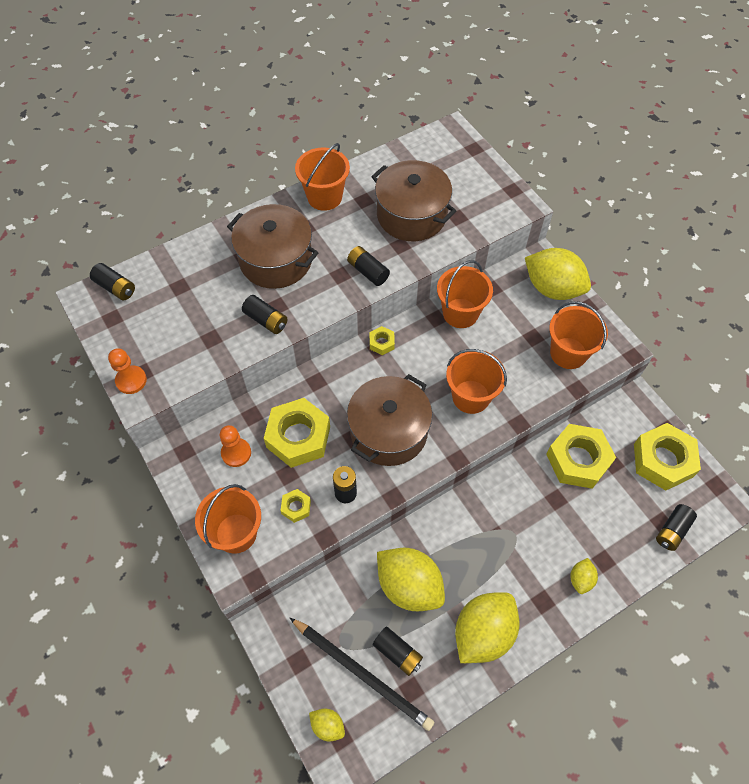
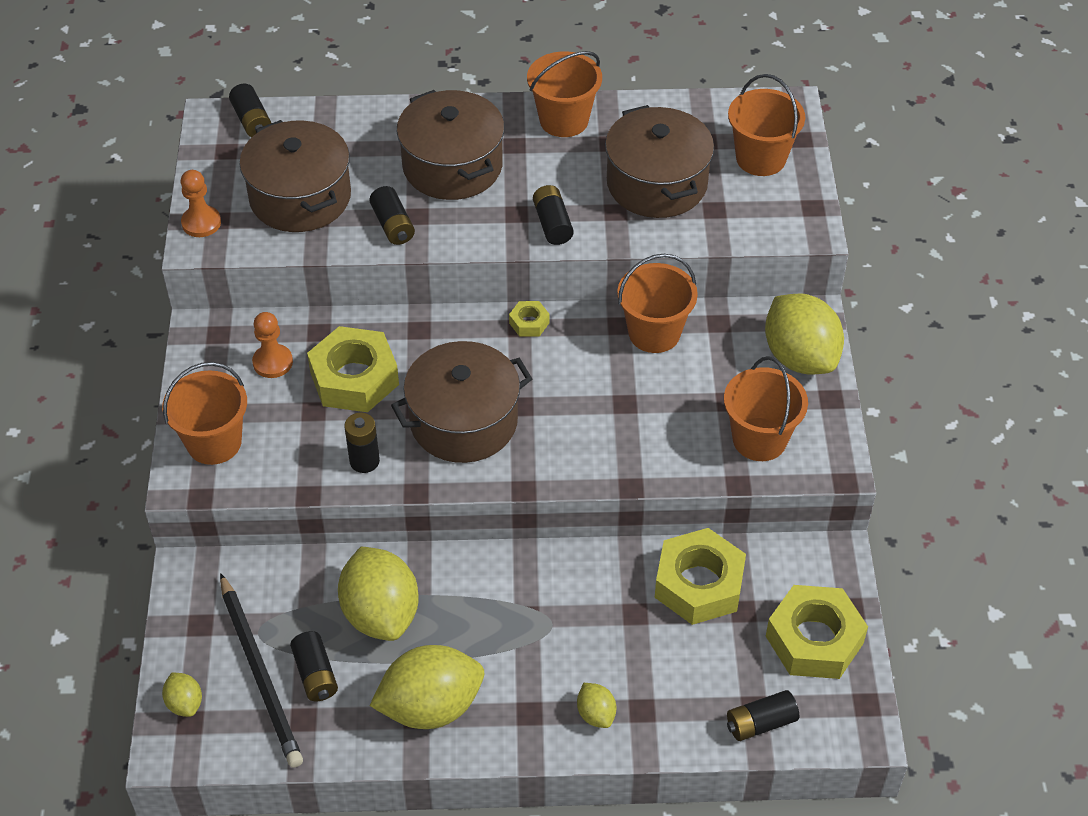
camera: 30 degrees right, 10 degrees down
(188, 329) = (300, 197): none -> brown pot
(296, 507) = (298, 449): yellow nut -> none
(471, 396) = (593, 430): orange bucket -> orange bucket (761, 158)
(581, 579) = (596, 714): yellow lemon -> yellow lemon turned 75 degrees counterclockwise

